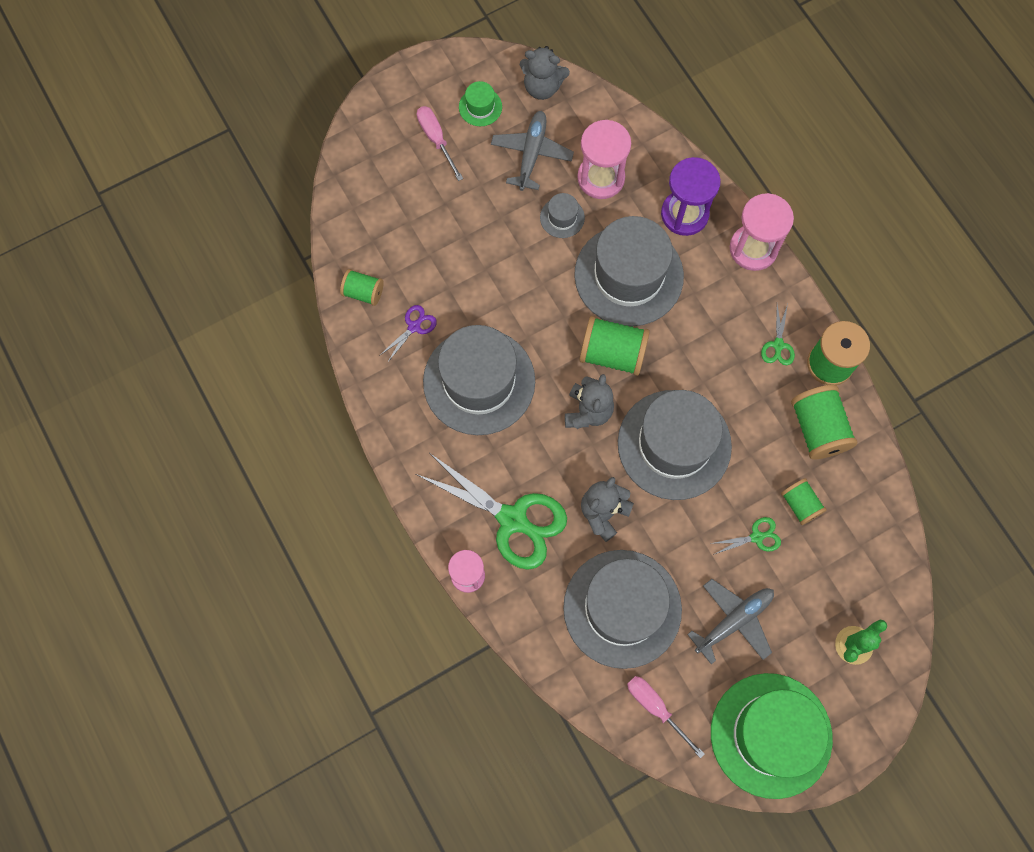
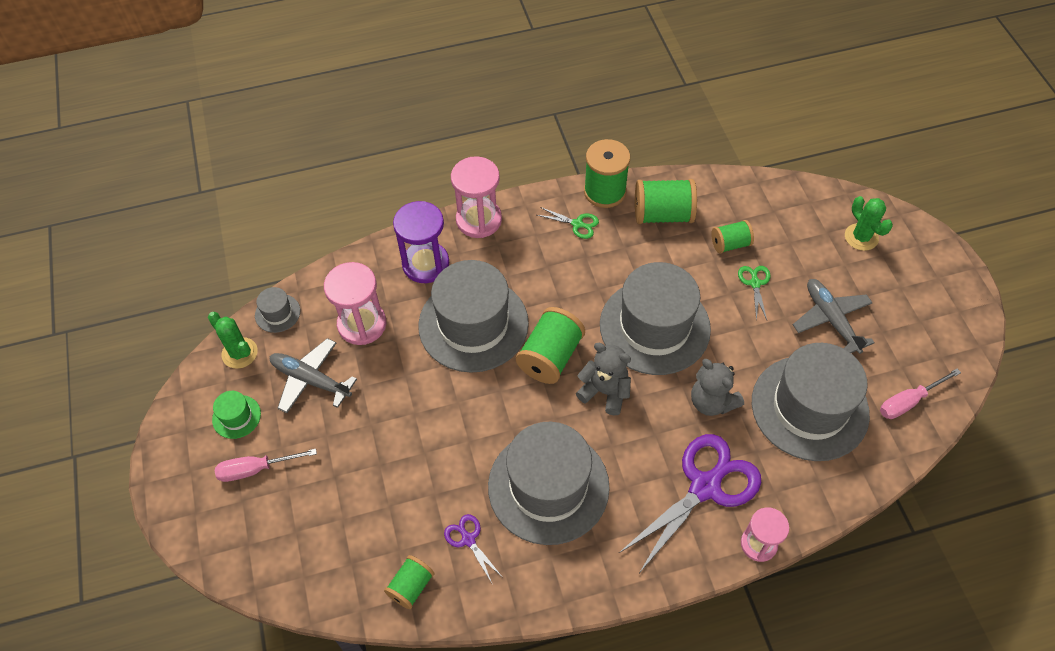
camera: 75 degrees left, 15 degrees down
(513, 520) = (705, 486): green scissors -> purple scissors
(542, 87) = (239, 353): grey teddy bear -> green cactus
(562, 217) = (392, 368): grey hat -> grey hat (277, 313)
(771, 735) = (937, 316): green hat -> none

